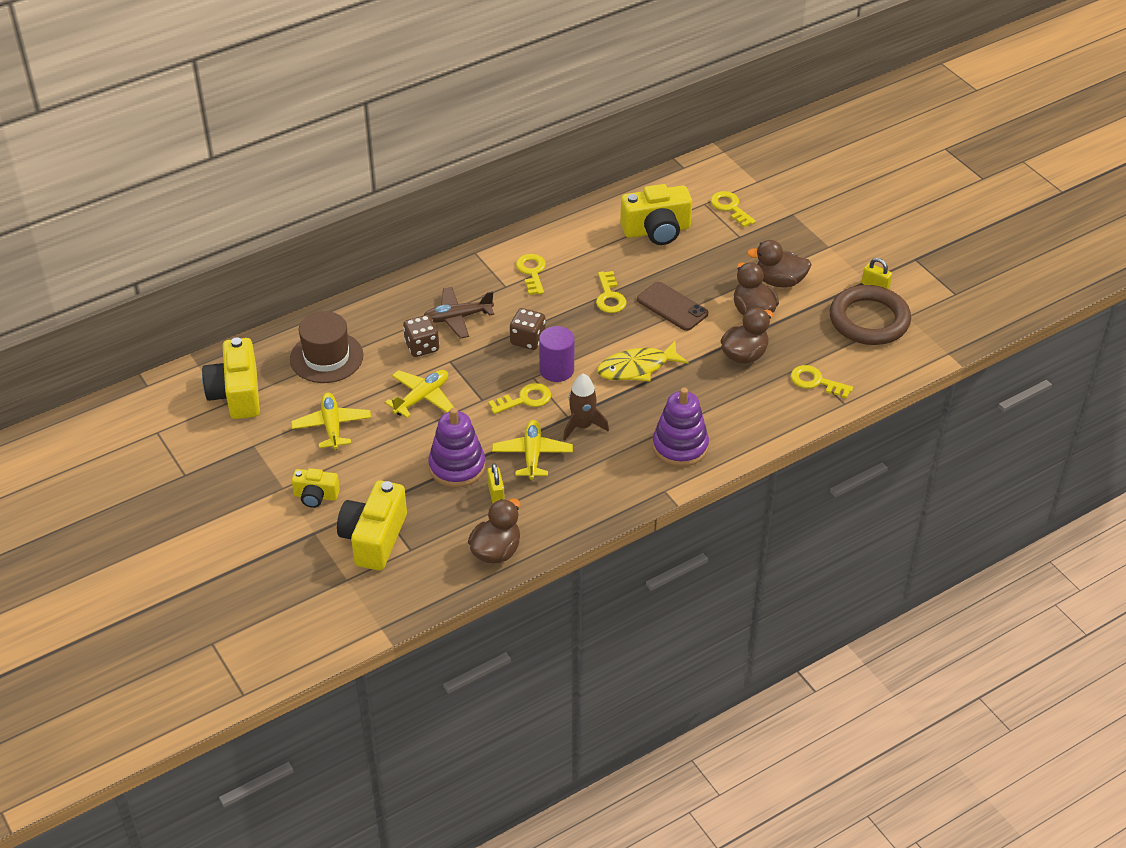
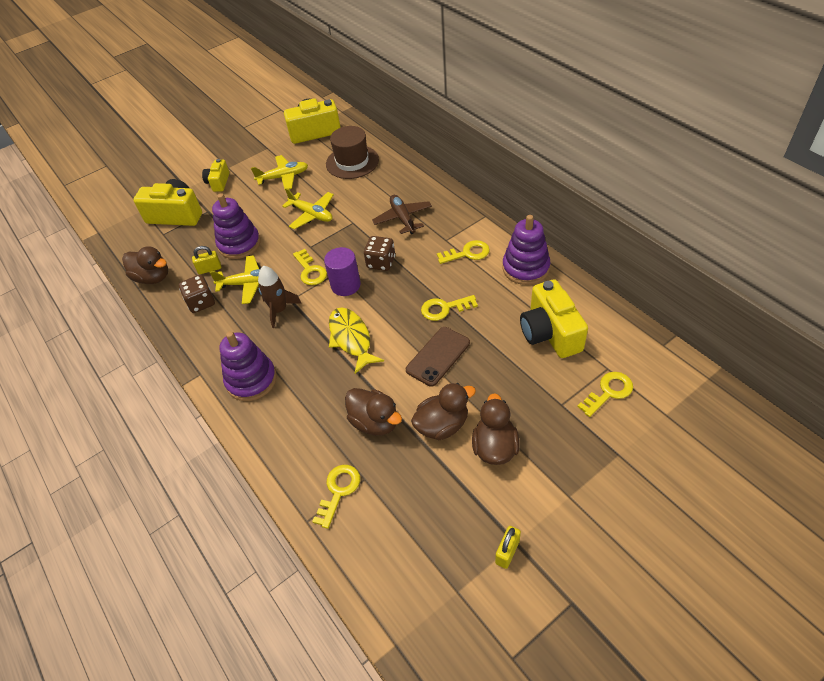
camera: 90 degrees right, 5 degrees up
(422, 347) = (367, 205): brown dice -> brown dice (201, 302)
(566, 234) = (525, 268): none -> purple stacking toy
(869, 320) = (444, 545): brown ring -> none

